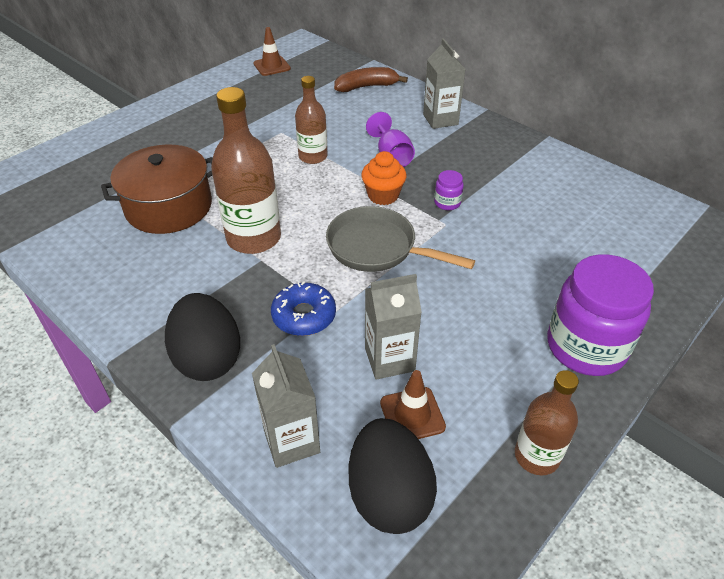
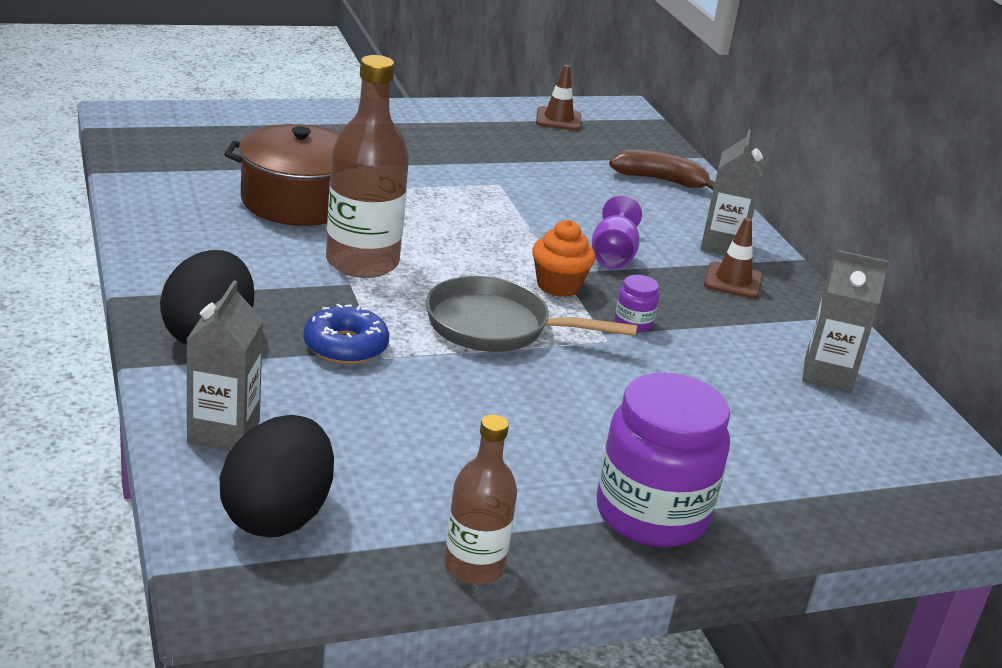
camera: 25 degrees right, 15 degrees down
(313, 156) = (512, 219): brown bottle -> none
(377, 248) = (496, 327): grey pan -> grey pan turned 45 degrees counterclockwise
(389, 359) = (399, 420): grey carton -> grey carton (827, 375)
(412, 415) = (373, 472): brown traffic cone -> brown traffic cone (733, 281)

